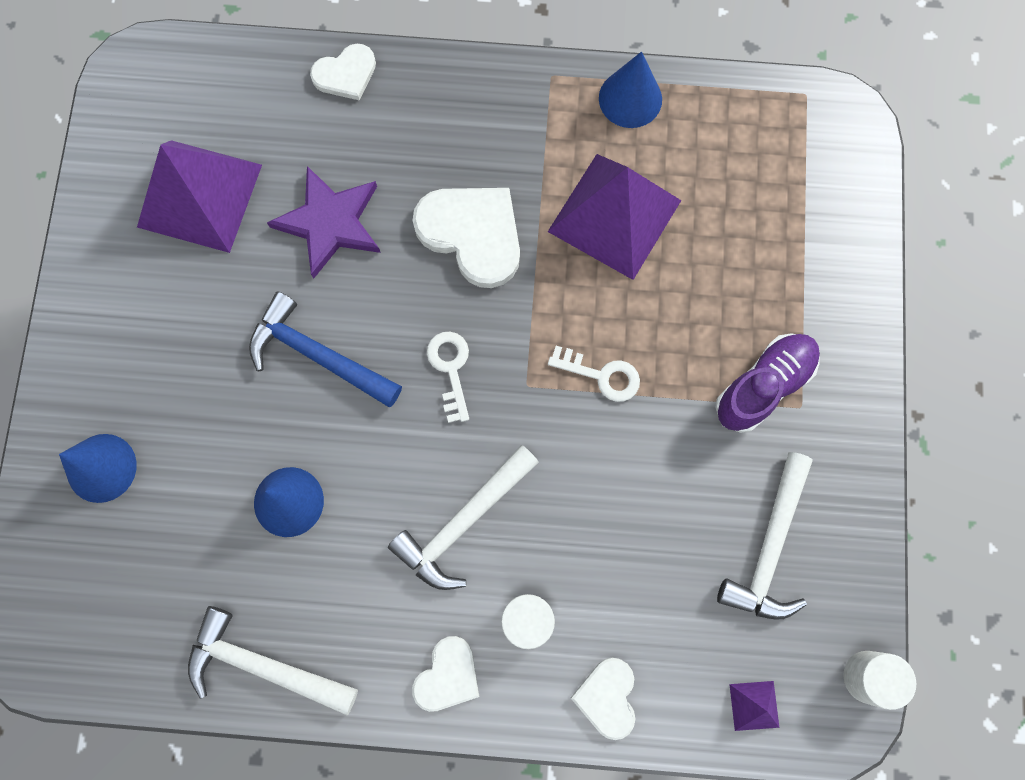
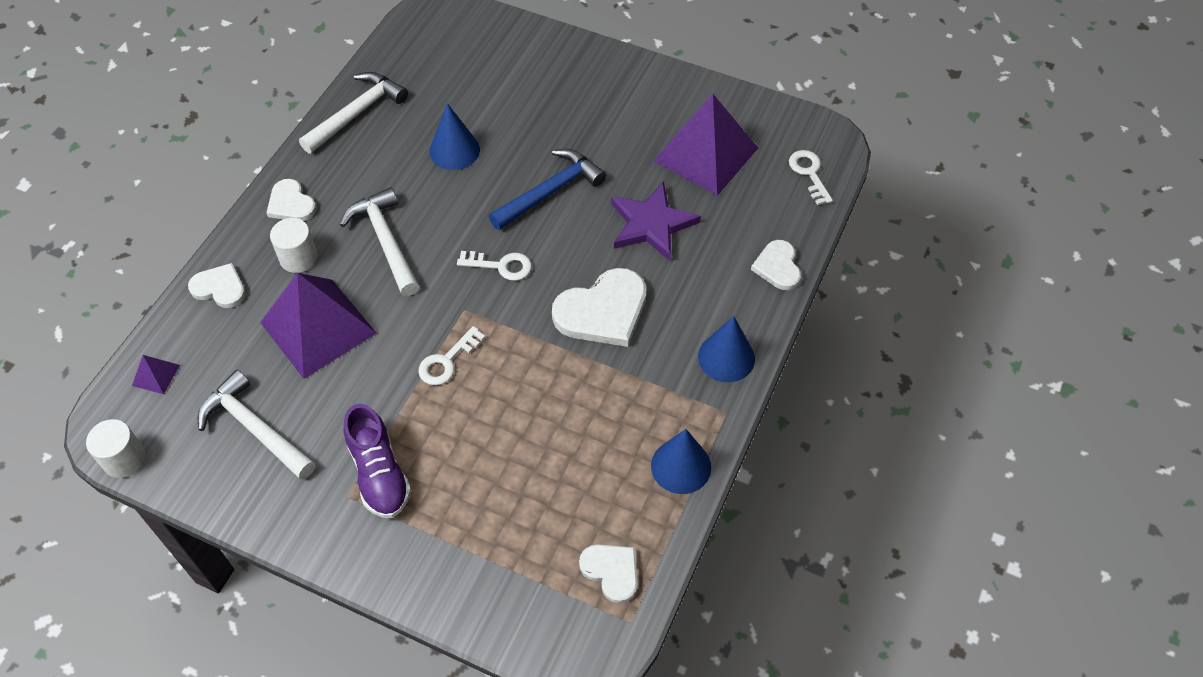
camera: 110 degrees right, 20 degrees down
(101, 468) = (529, 64): blue cone -> blue cone (726, 357)
(195, 75) = (809, 173): none -> white key
(614, 215) = (576, 416): purple pyramid -> purple pyramid (318, 328)
(766, 125) = (611, 571): none -> white heart

